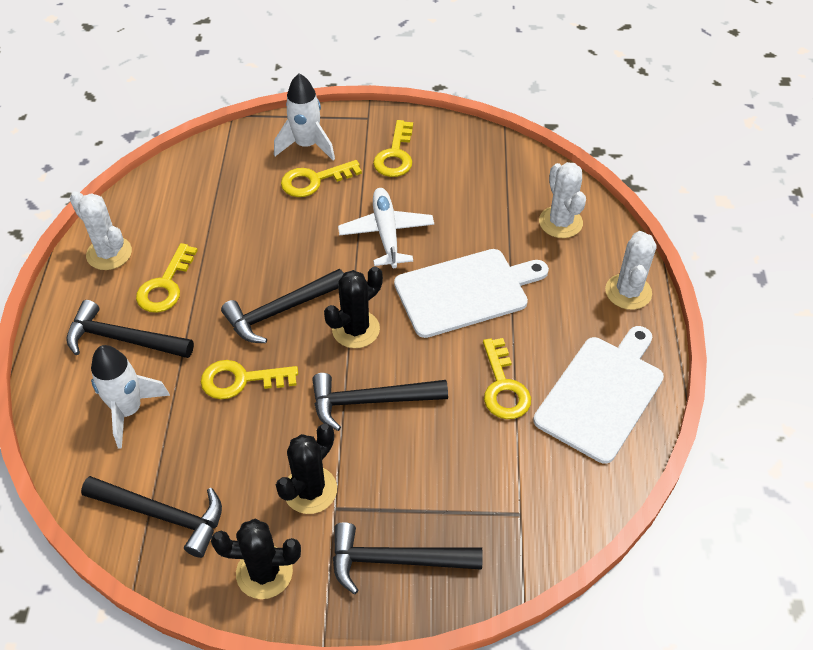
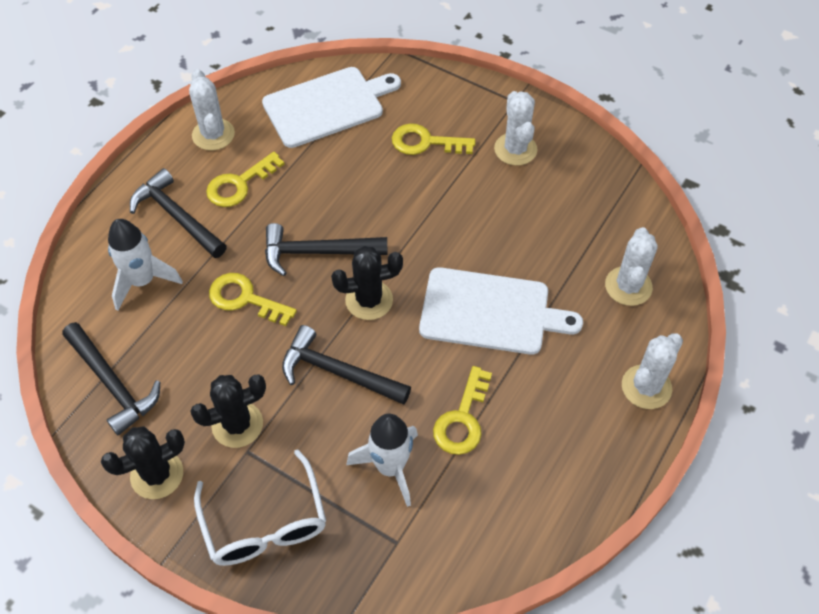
camera: 30 degrees right, 5 degrees up
(264, 572) = (157, 474): black cactus -> black cactus turned 60 degrees counterclockwise
(306, 145) = (441, 105): white rocket -> white rocket (390, 467)
(386, 233) = (456, 222): white plane -> none
(395, 155) = (515, 149): yellow key -> white cactus
(395, 560) = (265, 523): black hammer -> white glasses
(602, 394) = (548, 473): white cutting board -> white cutting board (327, 106)

